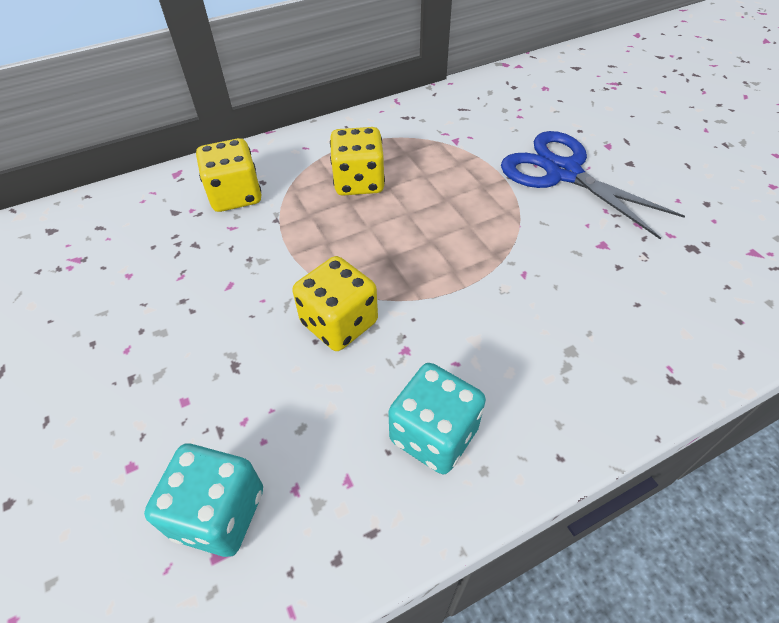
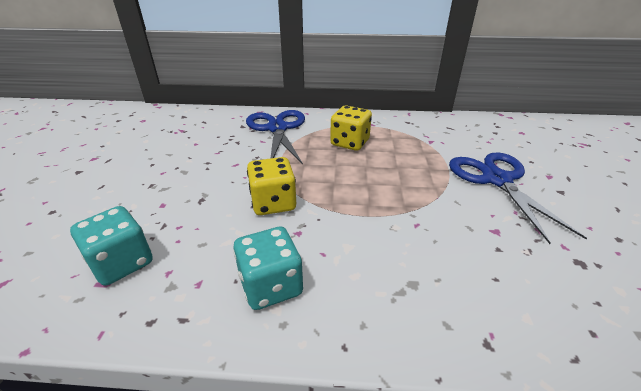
camera: 30 degrees right, 15 degrees down
(235, 196) = (277, 128): yellow dice -> blue scissors

